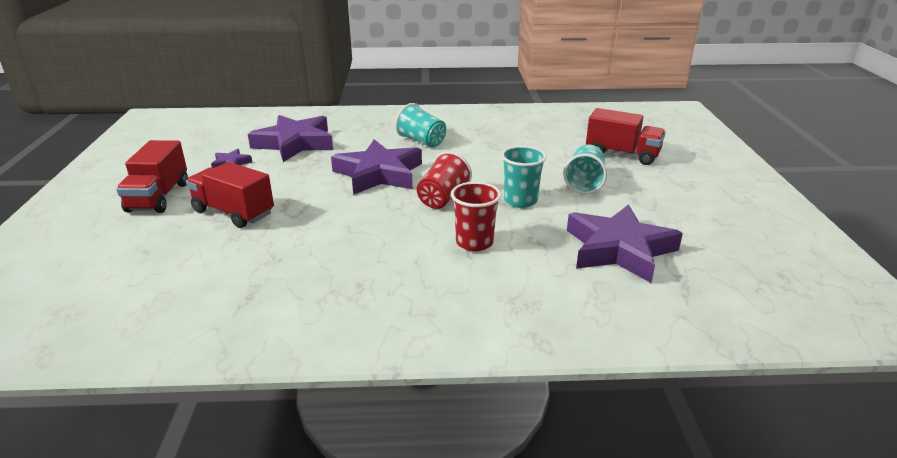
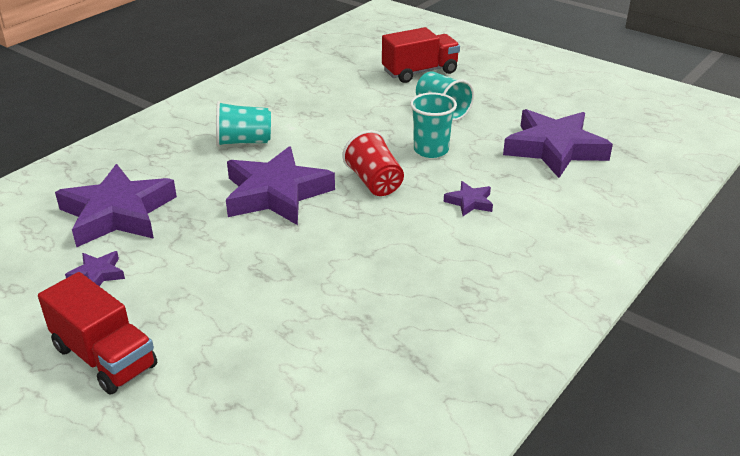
camera: 50 degrees left, 5 degrees up
(233, 212) = (228, 313): red truck -> none
(474, 242) = (469, 202): red cup -> purple star

